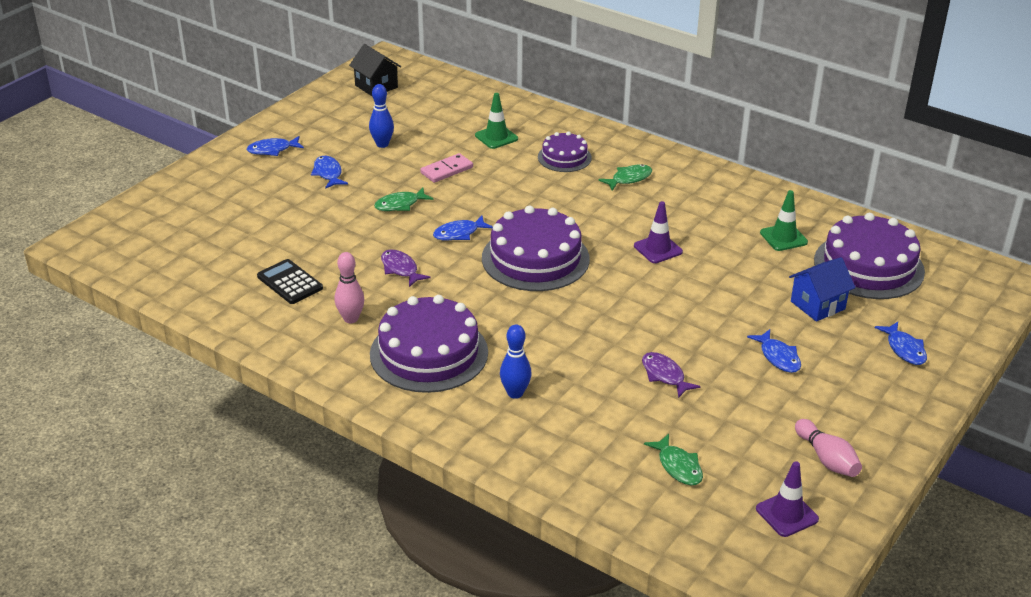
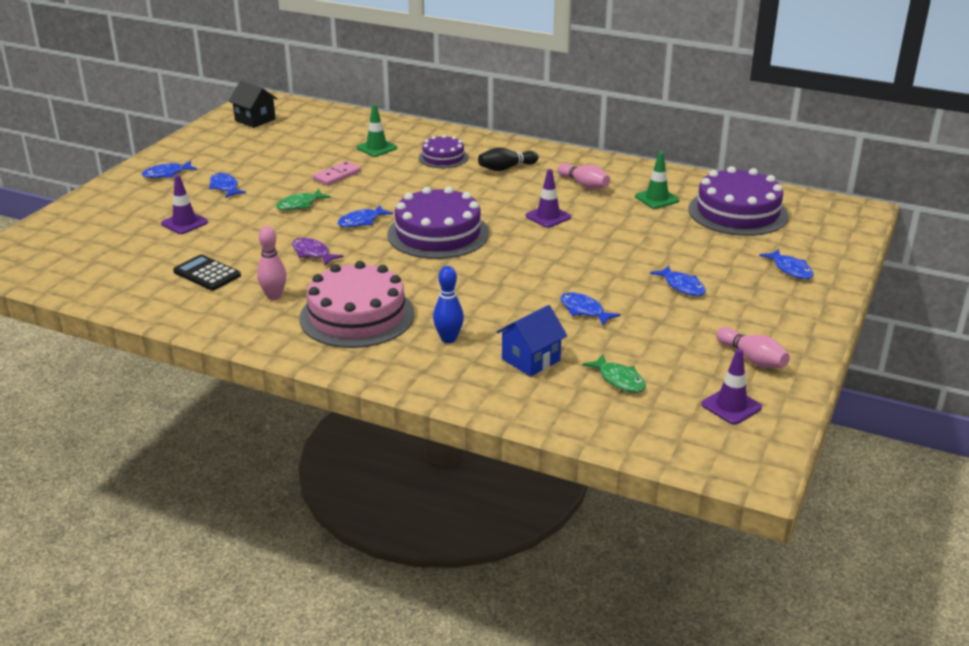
camera: 10 degrees left, 5 degrees down
(279, 216) = (184, 223): none -> purple traffic cone
(382, 144) = (271, 161): blue bowling pin -> none
(429, 353) = (357, 316): purple cake -> pink cake
(629, 179) = (506, 168): green fish -> black bowling pin
(664, 375) = (584, 310): purple fish -> blue fish
(708, 210) = (584, 185): none -> pink bowling pin
(817, 305) = (703, 245): blue house -> blue house (531, 360)

